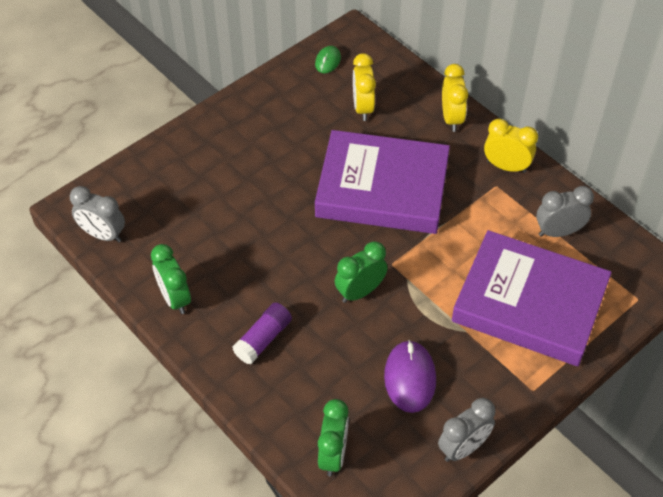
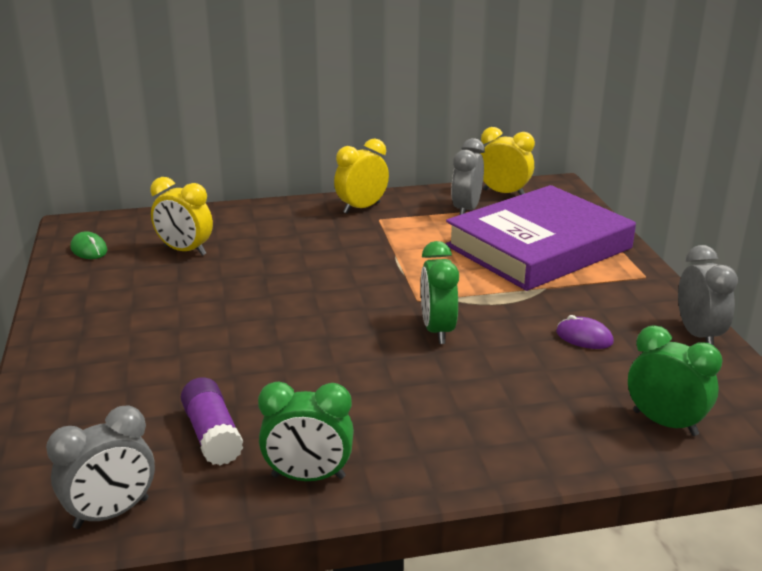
camera: 60 degrees left, 25 degrees down
(263, 339) = (447, 421): purple glue stick -> purple glue stick (212, 435)
(382, 188) = (309, 274): purple book -> none
(410, 378) = (584, 337): purple mouse -> purple mouse, size x0.57
(451, 118) = (267, 213): yellow clock -> yellow clock (504, 193)

